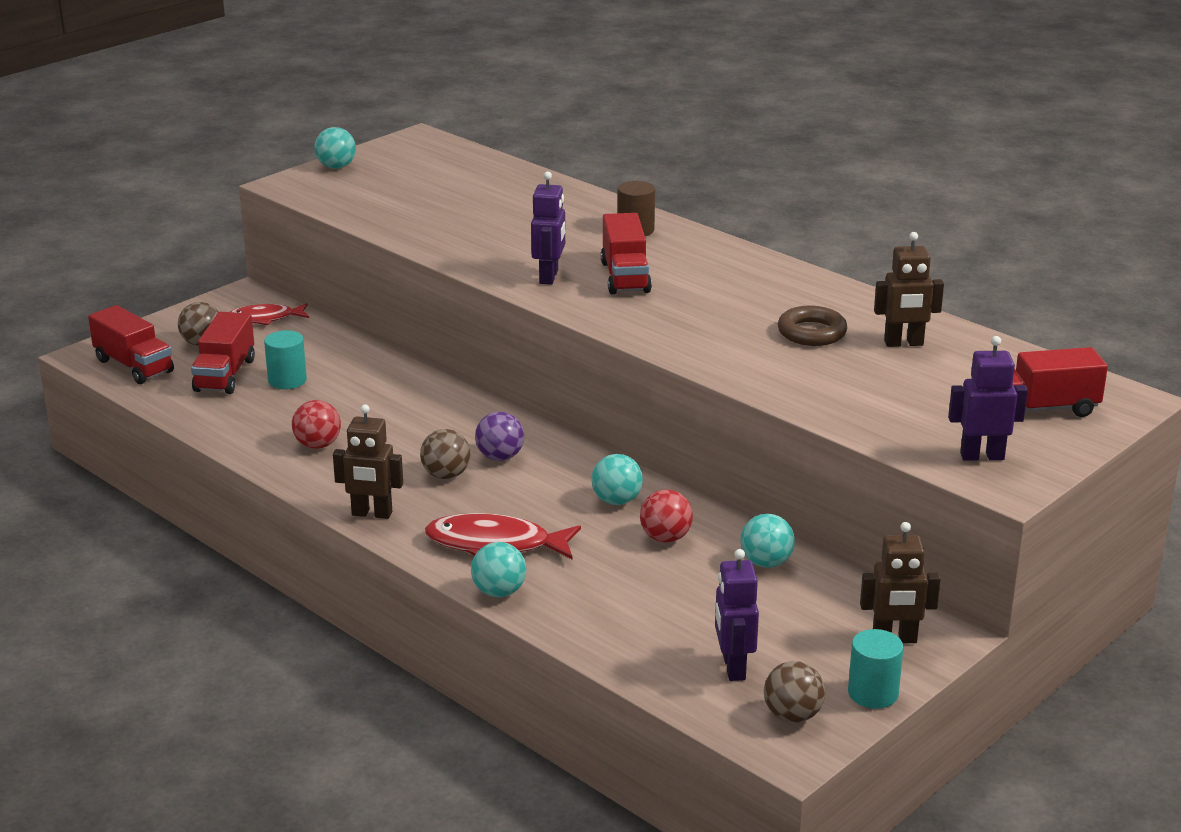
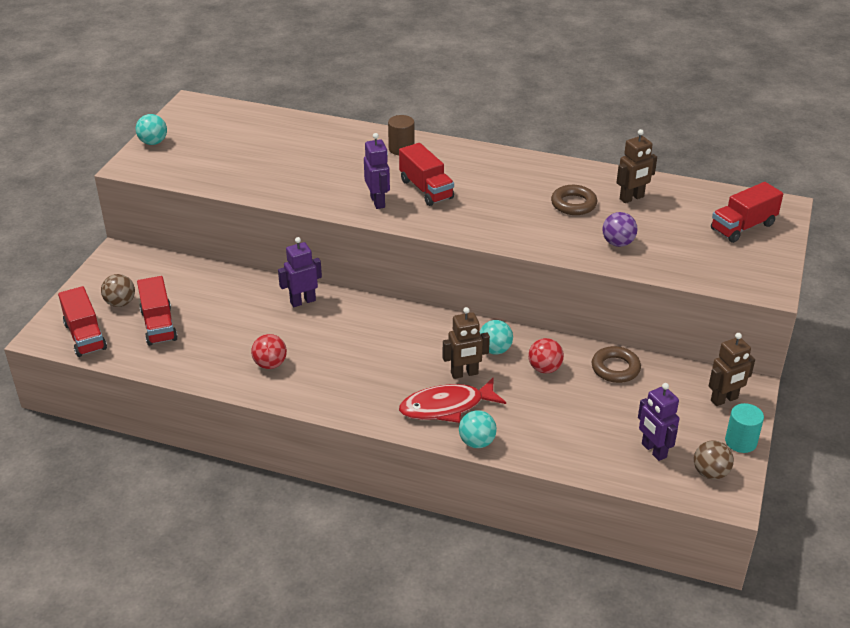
camera: 25 degrees left, 10 degrees up
(134, 366) = (85, 336): red truck -> red truck turned 45 degrees clockwise
(265, 319) = (149, 270): red fish -> none
(287, 380) = (207, 317): turquoise cylinder -> none
(371, 514) = (349, 408): brown robot -> brown robot (464, 374)
(446, 475) = (374, 363): brown ball -> none
(500, 457) = (397, 338): purple ball -> purple ball (618, 243)
(766, 563) = (615, 368): turquoise ball -> brown ring
(982, 456) = (739, 271): purple robot -> purple robot (302, 301)

